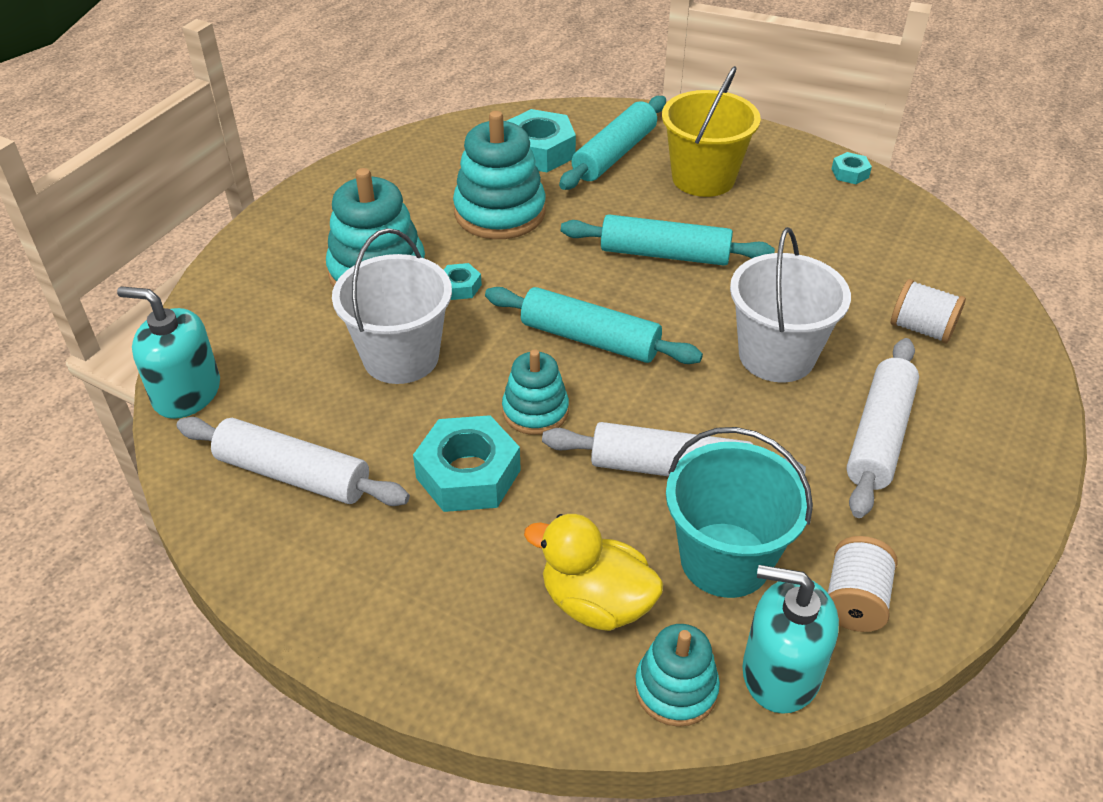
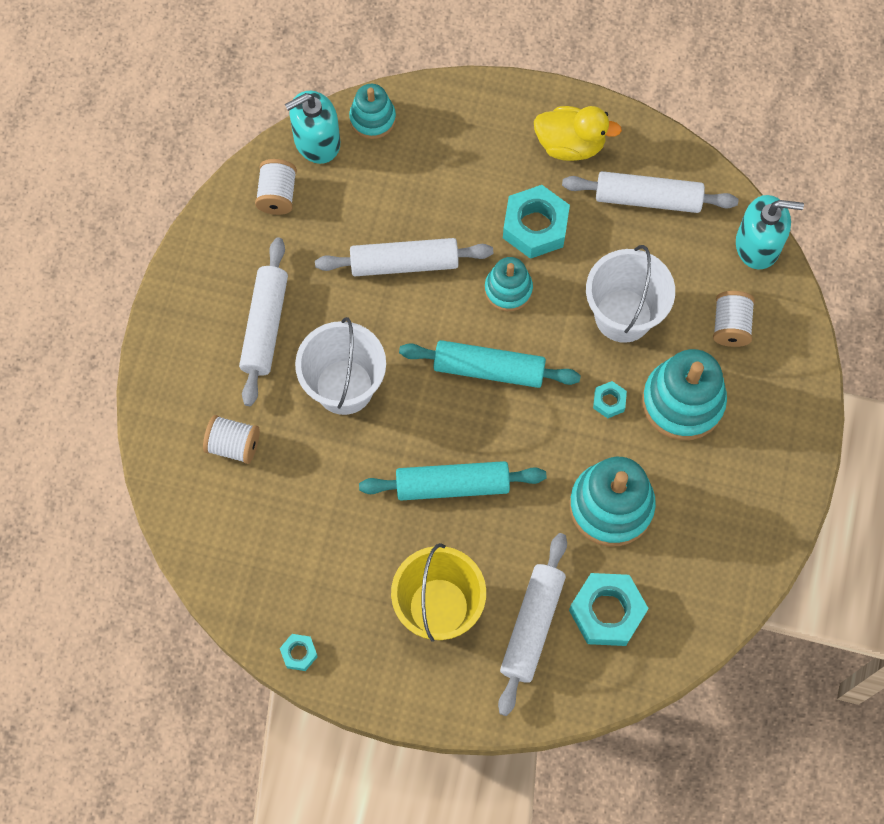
camera: 165 degrees right, 25 degrees up
(279, 324) = (730, 326): none -> white spool
(596, 602) = (428, 158): yellow duck -> yellow duck (570, 145)
(614, 154) = (532, 626): turquoise rolling pin -> white rolling pin
(725, 560) = (357, 204): turquoise bucket -> none
(780, 672) = (317, 141): turquoise soap dispenser -> turquoise soap dispenser turned 150 degrees clockwise

